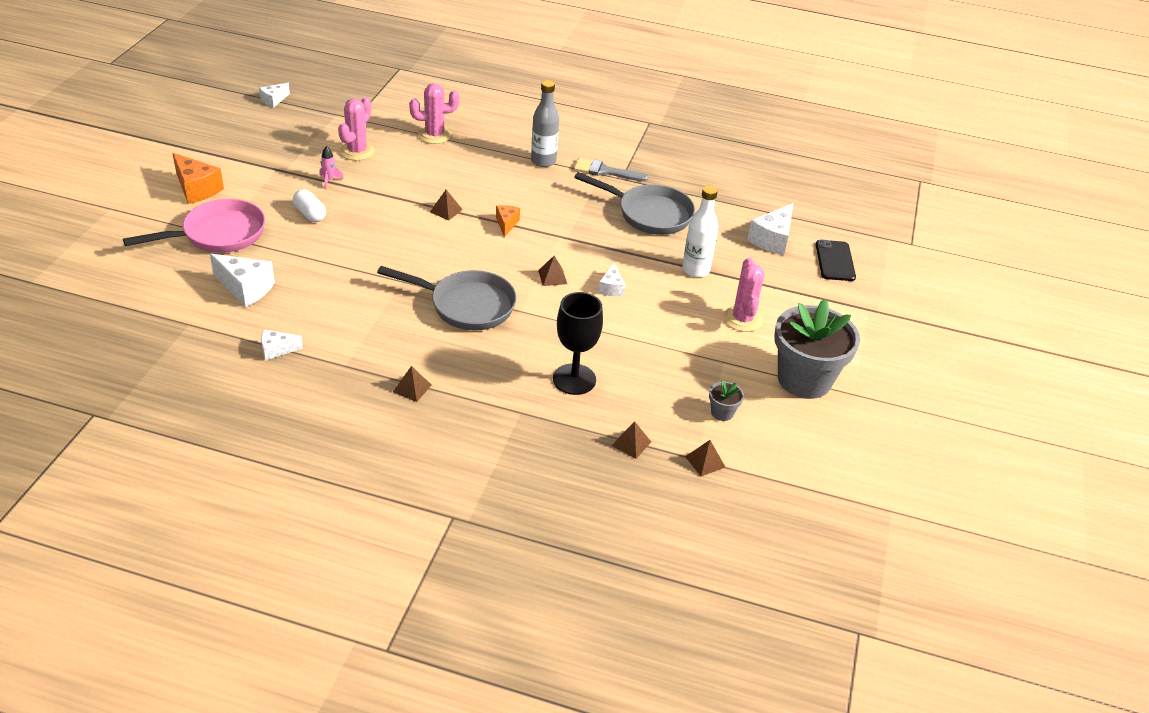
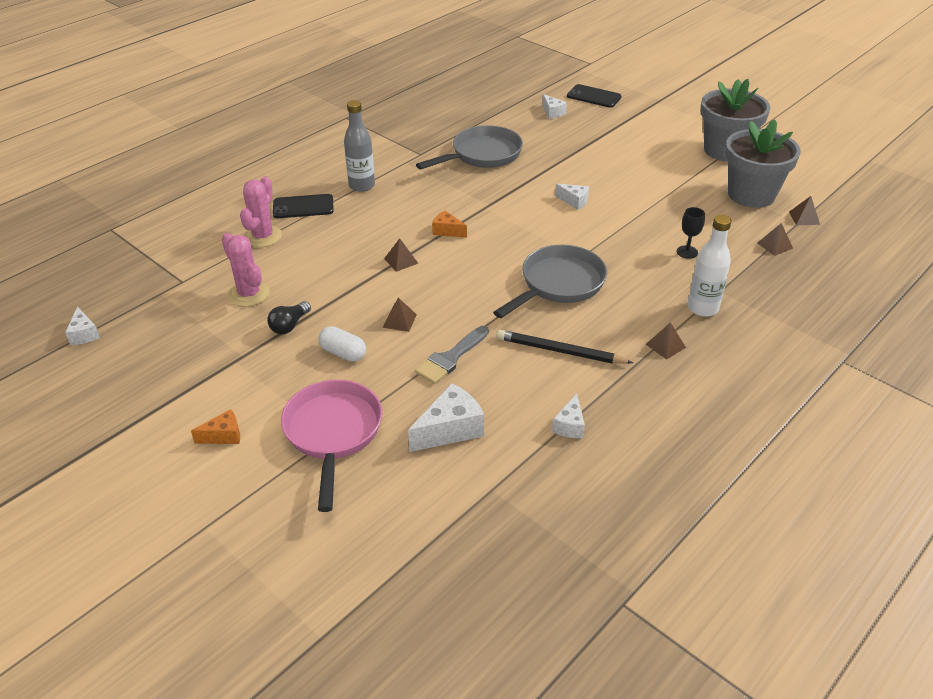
camera: 60 degrees left, 0 degrees up
(196, 189) = (224, 436): orange cheese -> orange cheese, size x0.59
(310, 214) = (343, 353): white capsule -> white capsule turned 45 degrees clockwise
(329, 180) = (289, 325): pink rocket -> black light bulb
(370, 325) = (560, 351): none -> black pencil
(489, 141) = (303, 207): none -> black phone
(552, 277) = (542, 226): brown pyramid -> brown pyramid (399, 320)
(574, 379) = (687, 252): black goblet -> black goblet, size x0.53
(605, 171) = (403, 159): grey brush -> grey brush (451, 358)
(695, 270) = (572, 156): white bottle -> white bottle (702, 308)
(722, 412) = (751, 195): grey flower pot -> grey flower pot, size x2.45
(742, 319) = (644, 154): pink cactus -> none
(772, 239) = (552, 112): white cheese -> white cheese, size x0.59

